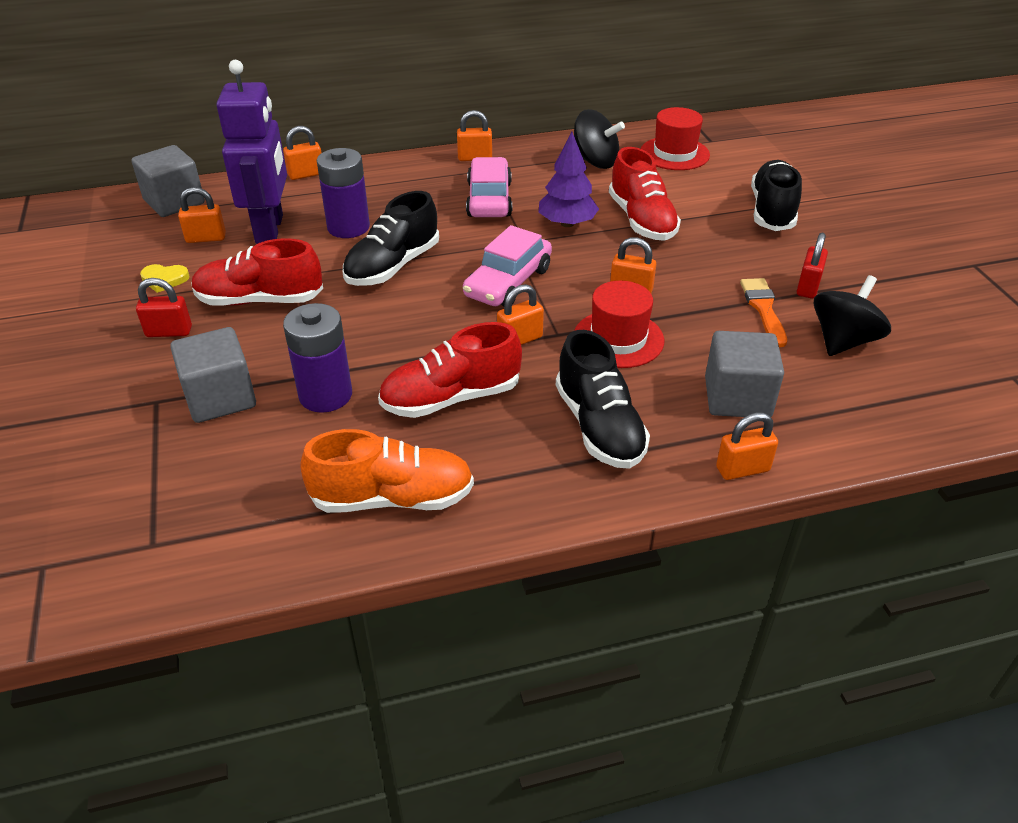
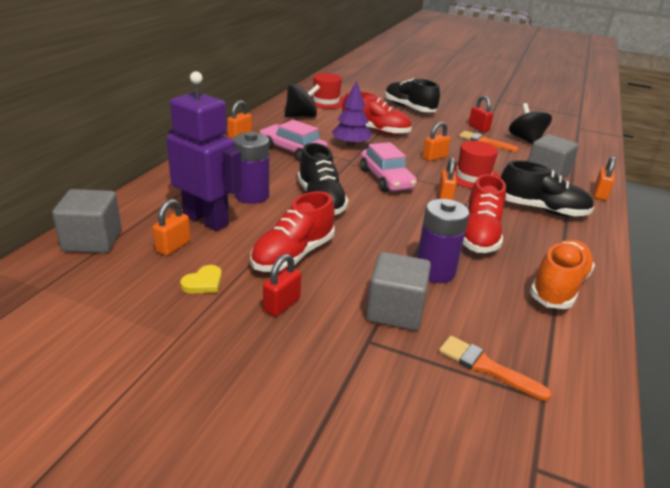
camera: 55 degrees left, 10 degrees down
(174, 489) = (486, 367): none -> orange brush
(306, 174) = (156, 183): orange padlock -> none

